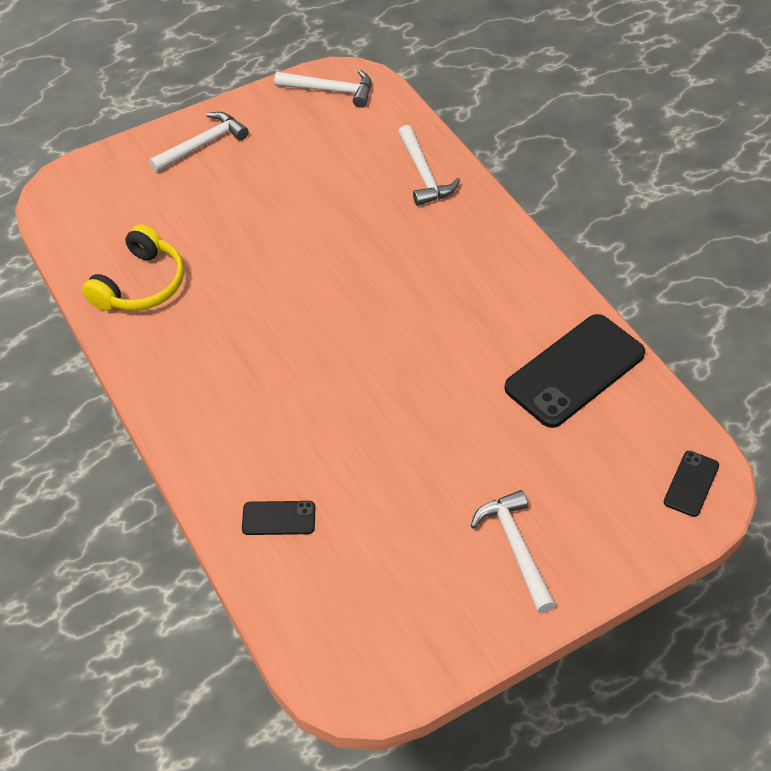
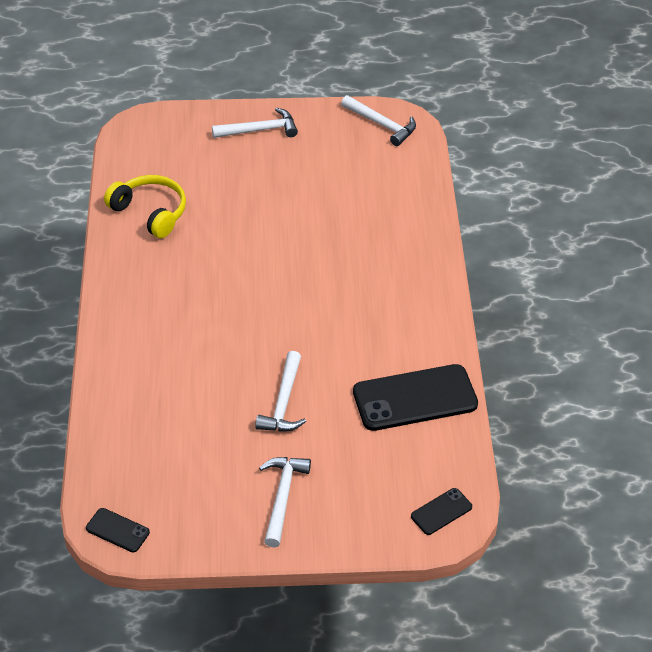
camera: 25 degrees right, 5 degrees down
(140, 284) = (150, 212): yellow headphones -> yellow headphones turned 105 degrees counterclockwise
(279, 518) = (136, 406): black phone -> black phone (117, 530)
(424, 174) = (407, 213): white hammer -> white hammer (284, 402)

